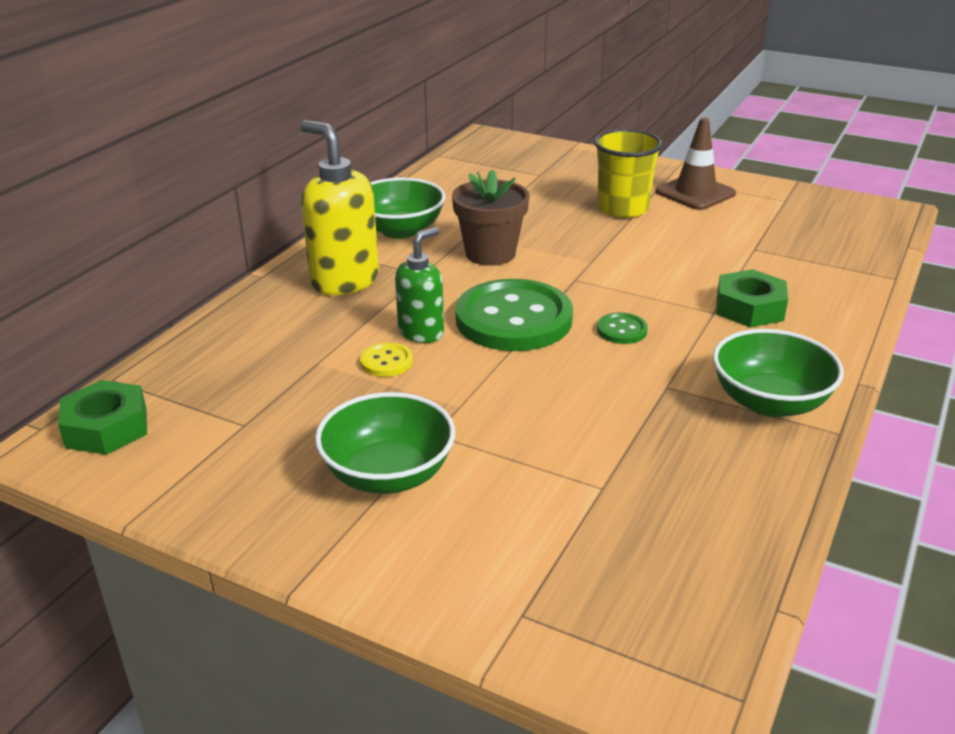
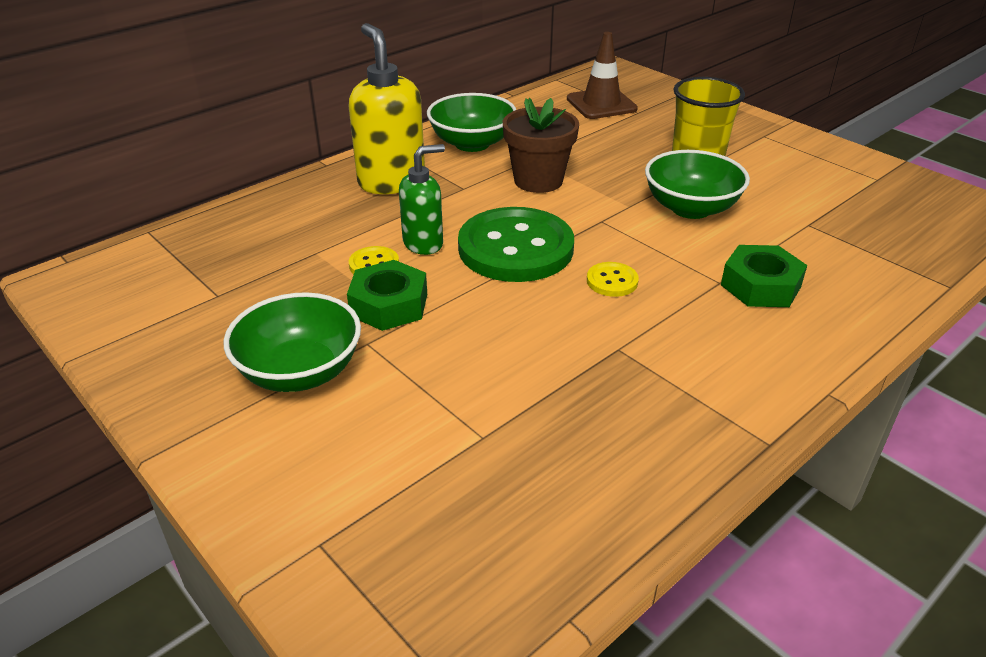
camera: 20 degrees right, 5 degrees up
(106, 427) = (113, 272): green nut -> green nut (389, 304)
(622, 330) = (612, 281): green button -> yellow button
(695, 193) = (783, 155): brown traffic cone -> brown traffic cone (601, 104)
(769, 402) = (714, 391): green bowl -> green bowl (690, 208)

